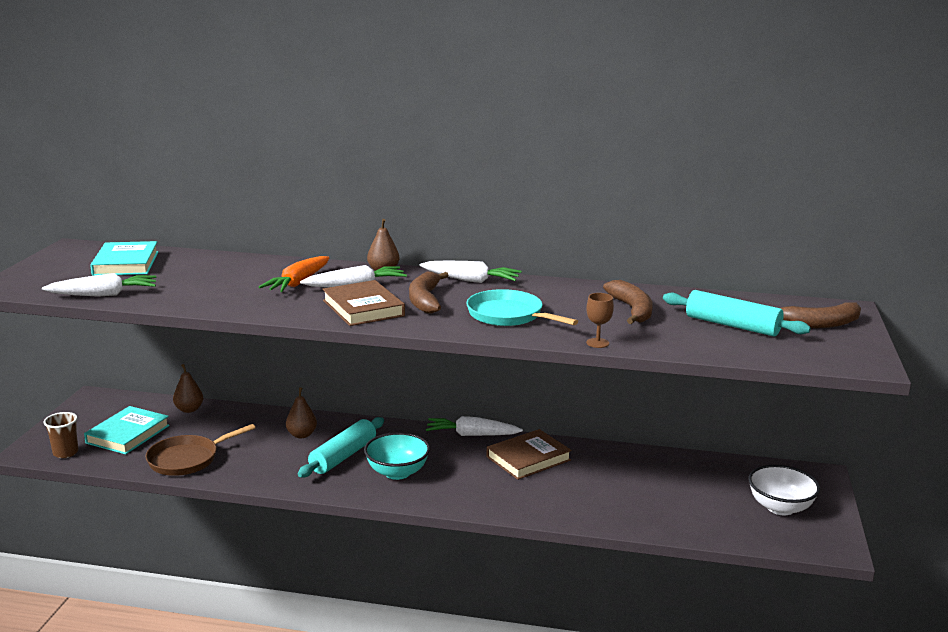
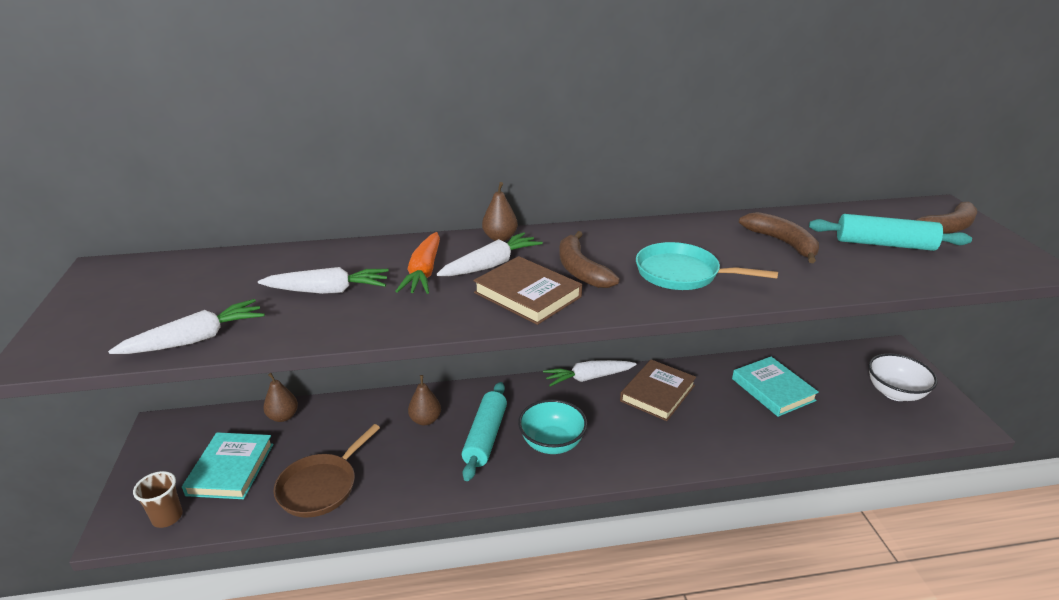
camera: 20 degrees left, 10 degrees up
(126, 263) = (191, 282): turquoise book -> turquoise book (773, 389)
(470, 280) = (598, 234): white carrot -> white carrot (328, 291)
(597, 343) = (801, 292): brown goblet -> none

